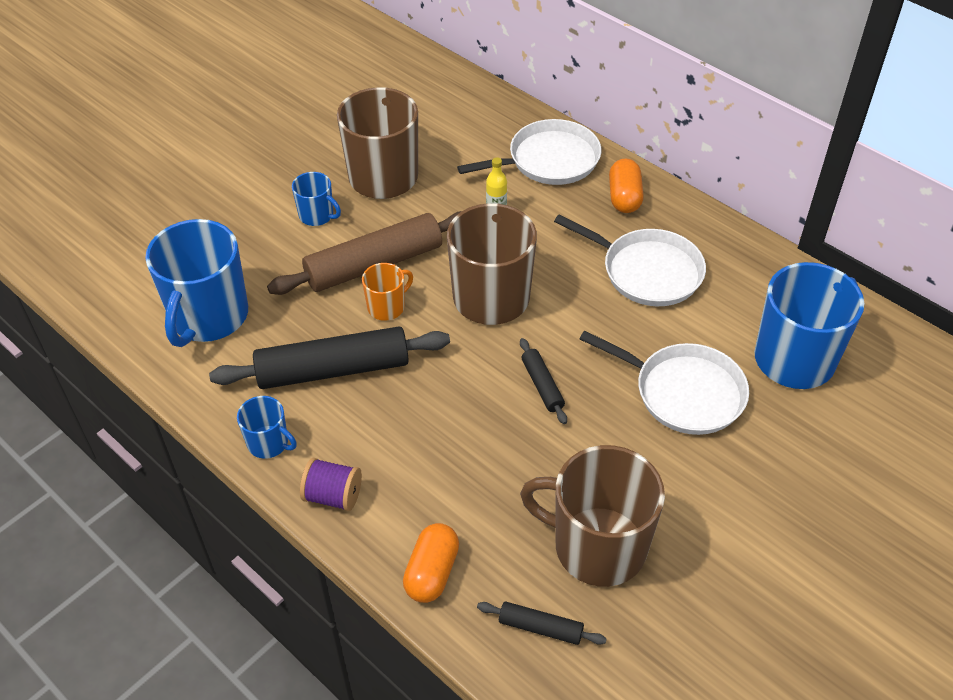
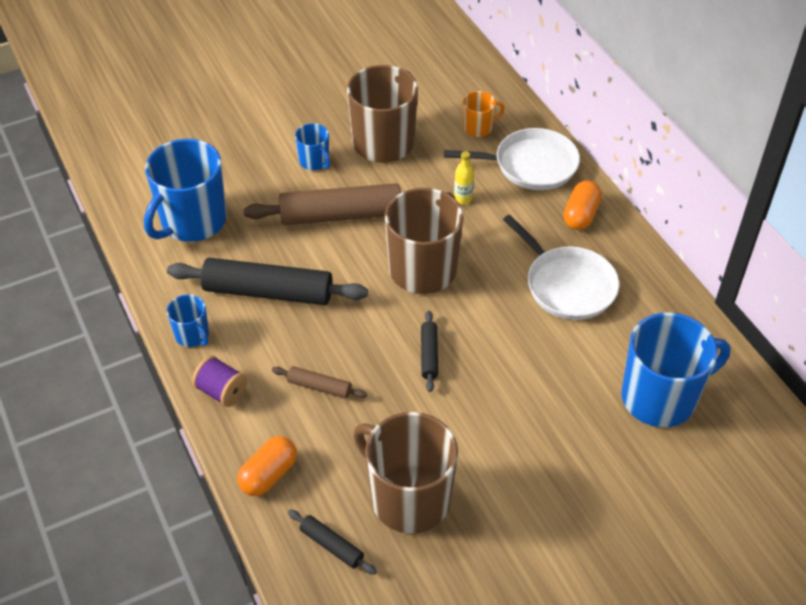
camera: 20 degrees right, 0 degrees up
(387, 307) = (334, 253): orange mug -> orange mug (478, 128)
(441, 456) = (319, 387): none -> brown rolling pin
(684, 392) = (546, 397): white pan -> none

